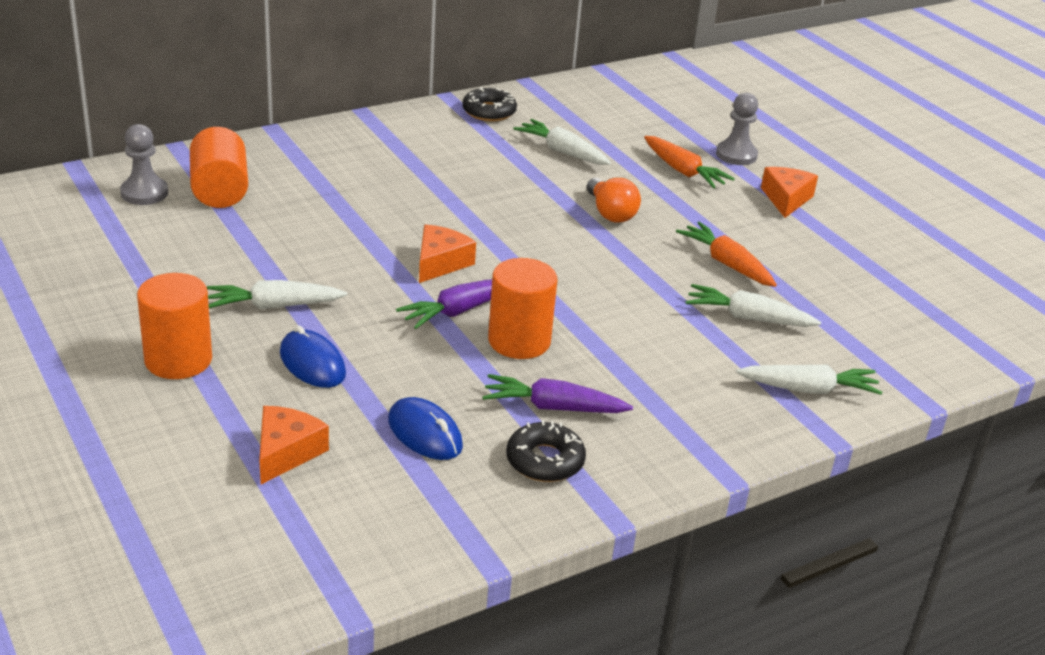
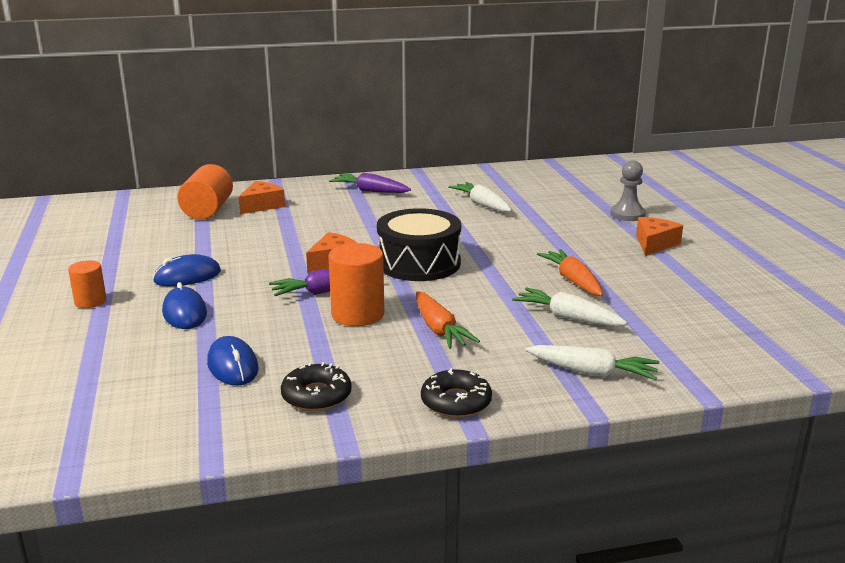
camera: 20 degrees right, 10 degrees down
(144, 193) = (155, 208): grey pawn -> none
(178, 360) = (90, 301): orange cylinder -> orange cylinder, size x0.60
(274, 306) = (187, 276): white carrot -> blue mouse
(286, 452) = (116, 366): orange cheese -> orange cheese (262, 205)
(489, 112) = (441, 179): black donut -> black donut (456, 402)
(542, 255) = (419, 263): none -> black drum
(553, 407) = (352, 360): purple carrot -> purple carrot (370, 191)
(610, 213) = (494, 242): orange light bulb -> none
(683, 171) = (574, 221): orange carrot -> orange carrot (439, 329)

